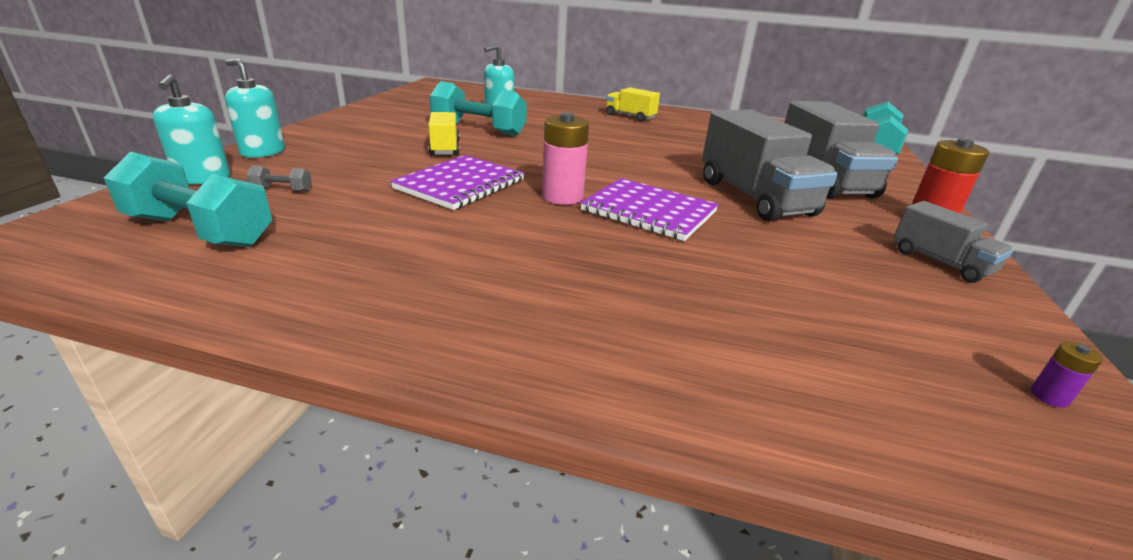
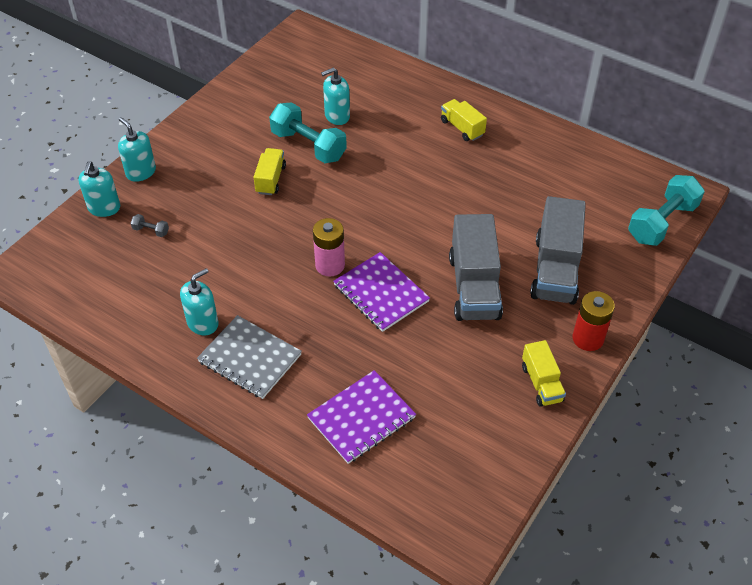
camera: 20 degrees right, 20 degrees up
(200, 231) = (106, 273): turquoise dumbbell -> none
(393, 264) = (203, 323): none -> turquoise soap dispenser
(460, 184) = (265, 238): purple notebook -> purple notebook (361, 418)
(497, 293) = (249, 358): none -> grey notebook
(940, 262) = (541, 383): grey truck -> yellow truck
(1049, 396) = (482, 486): purple battery -> none

